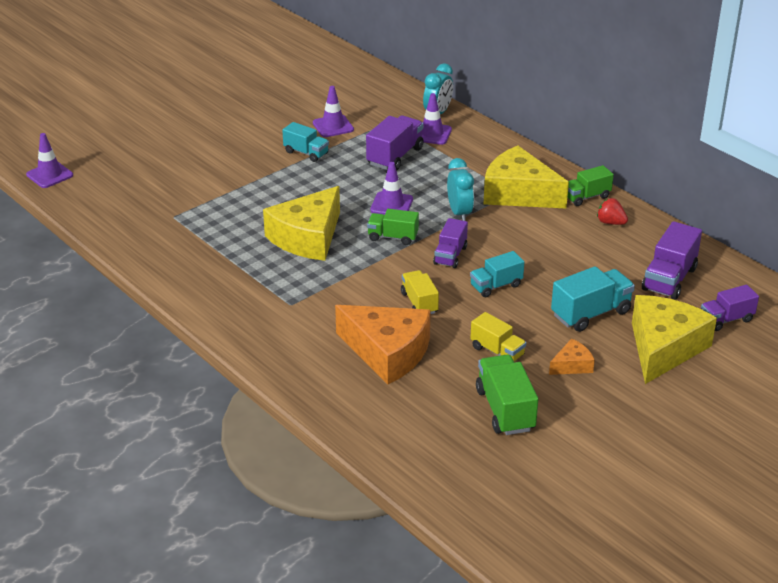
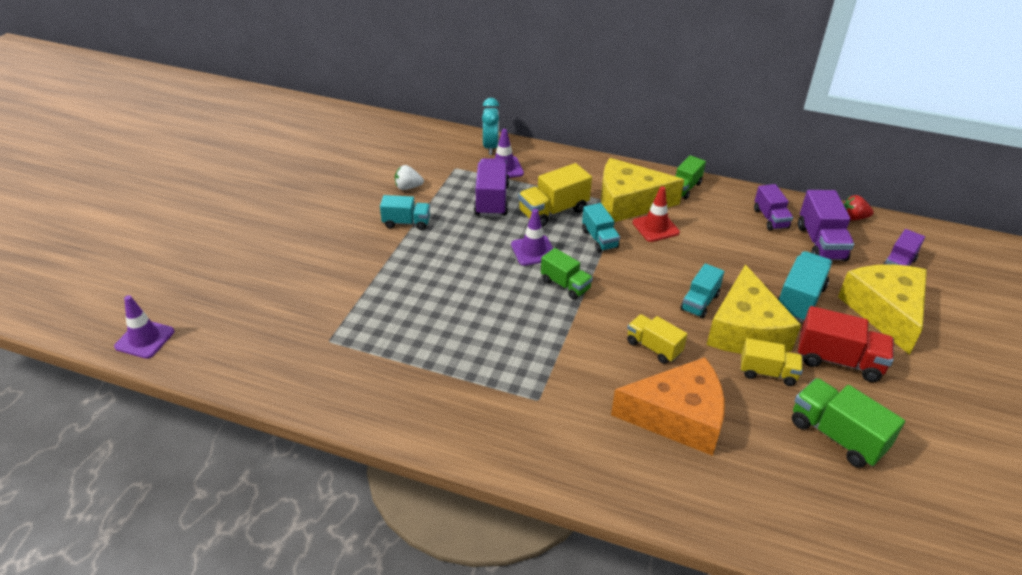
camera: 30 degrees left, 5 degrees up
(308, 237) = (487, 314): yellow cheese -> yellow cheese (746, 330)
(333, 126) = (408, 187): purple traffic cone -> white strawberry
(393, 237) = (565, 285): green truck -> green truck turned 120 degrees counterclockwise
(441, 180) = (553, 211): none -> yellow truck
(450, 255) = (632, 285): purple truck -> purple truck (770, 218)
(459, 213) = (599, 239): turquoise clock -> turquoise truck
(521, 220) = (655, 227): none -> red traffic cone
(572, 365) = (838, 360): orange cheese -> red truck
(610, 222) = (726, 206): red strawberry -> red strawberry (853, 218)

